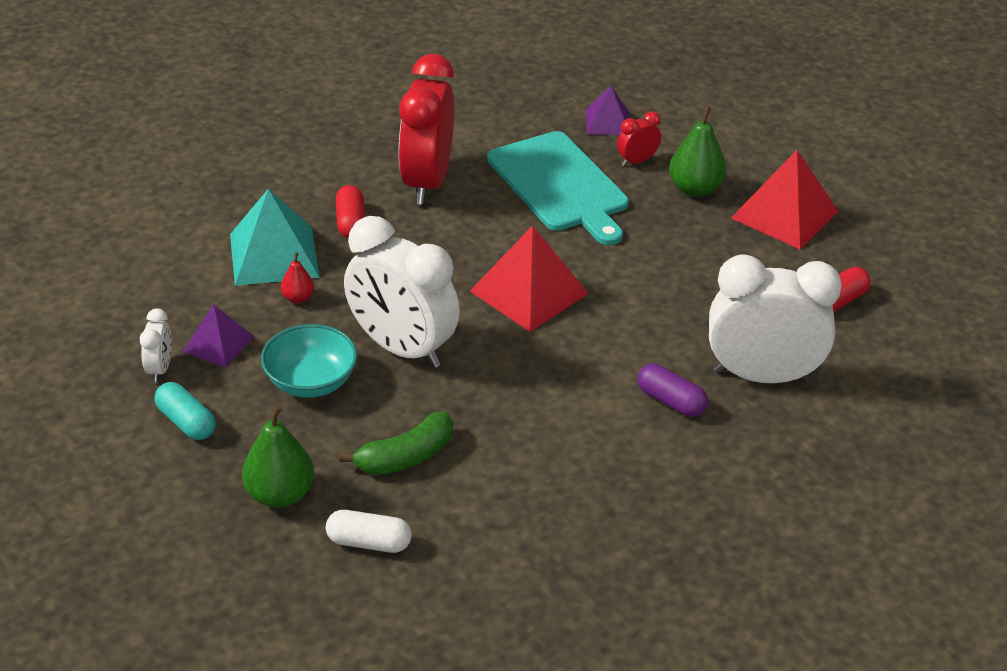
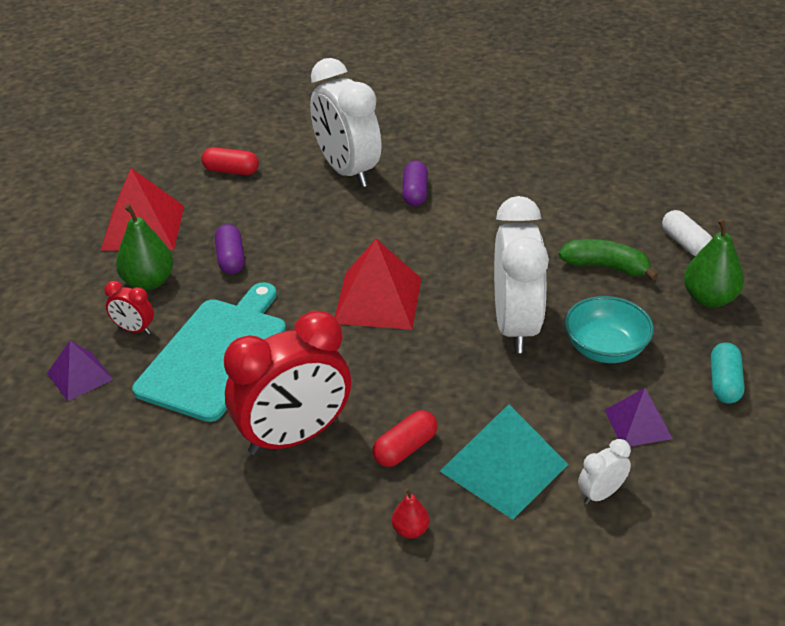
camera: 125 degrees left, 0 degrees up
(160, 369) = (704, 436): white clock -> white clock (601, 494)
(298, 298) = (534, 415): red pear -> red pear (410, 530)
(681, 241) = (230, 259): none -> purple capsule

